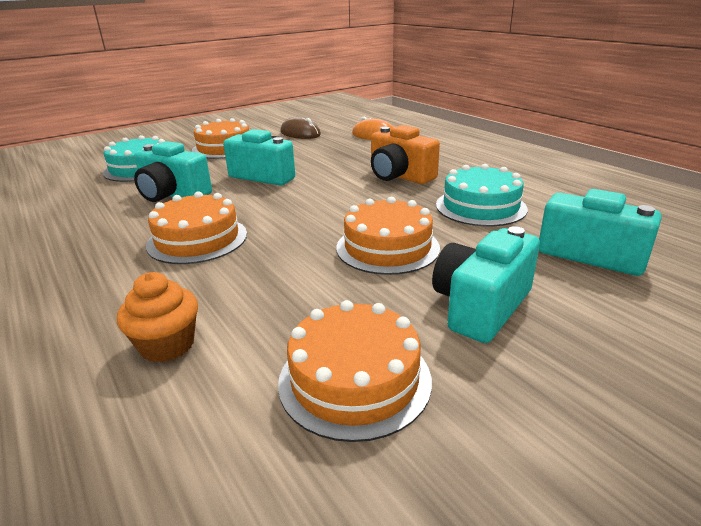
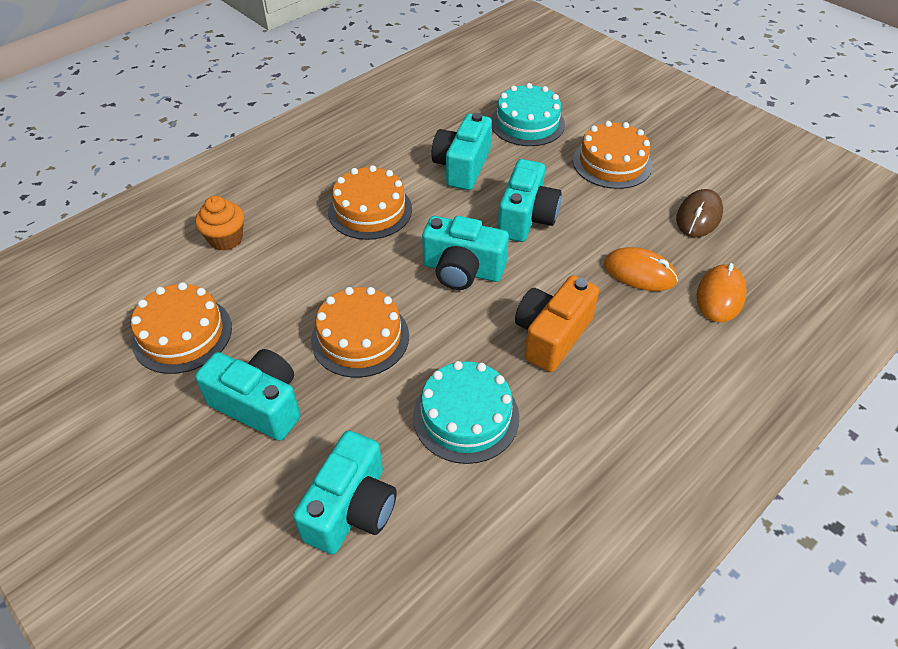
camera: 80 degrees right, 20 degrees up
(315, 201) = (462, 270): none -> turquoise camera
(345, 150) = (639, 273): none -> orange mouse

